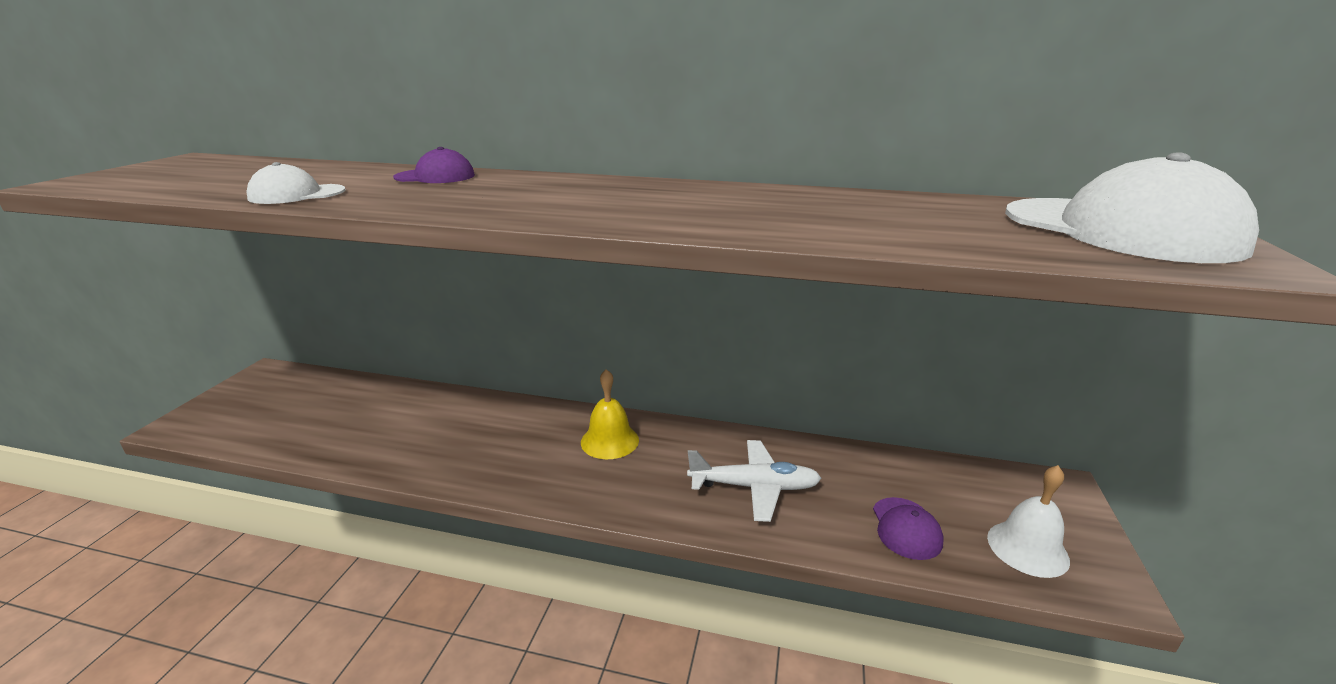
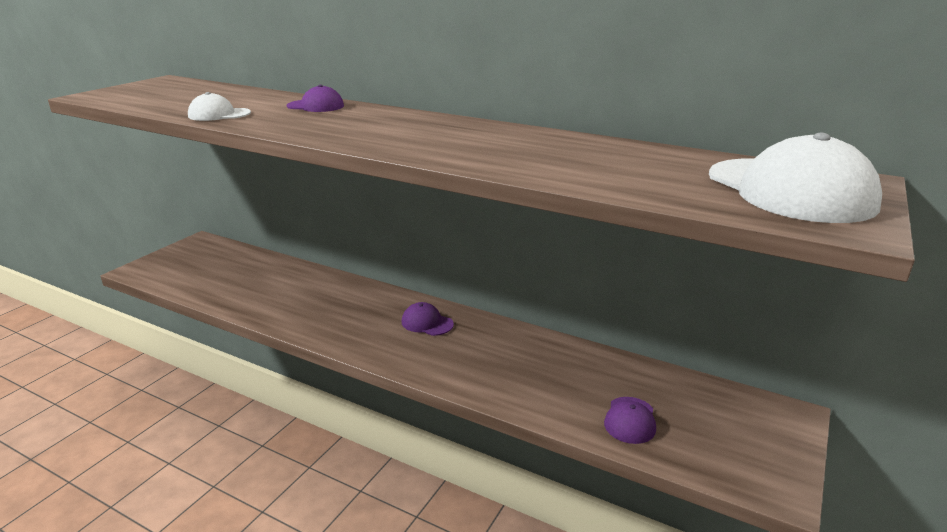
camera: 15 degrees right, 0 degrees up
(609, 441) = (427, 323): yellow bell -> purple cap
(754, 487) = (523, 372): white plane -> none
(1027, 548) = (725, 451): white bell -> none

